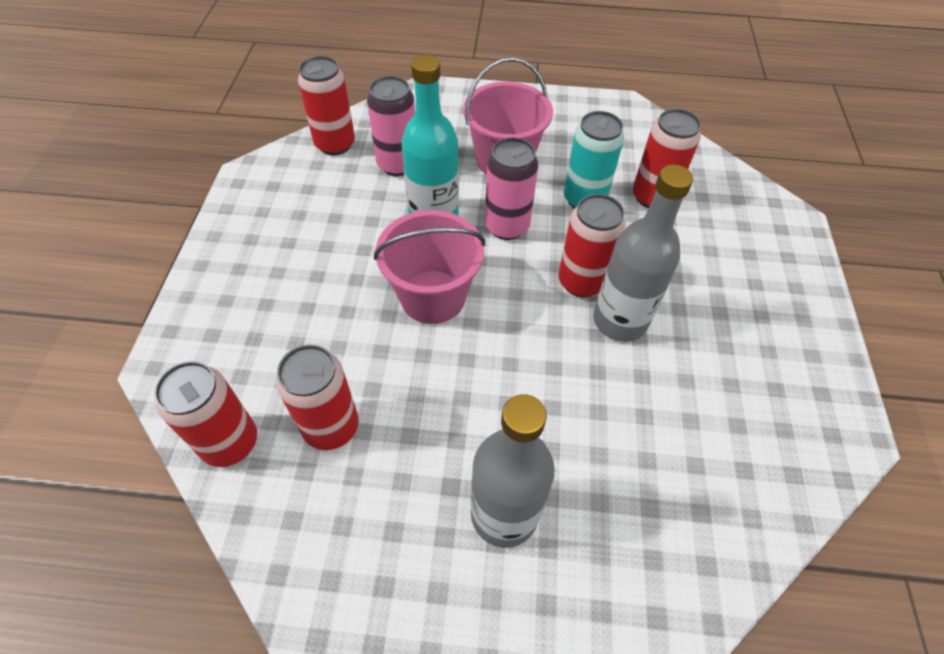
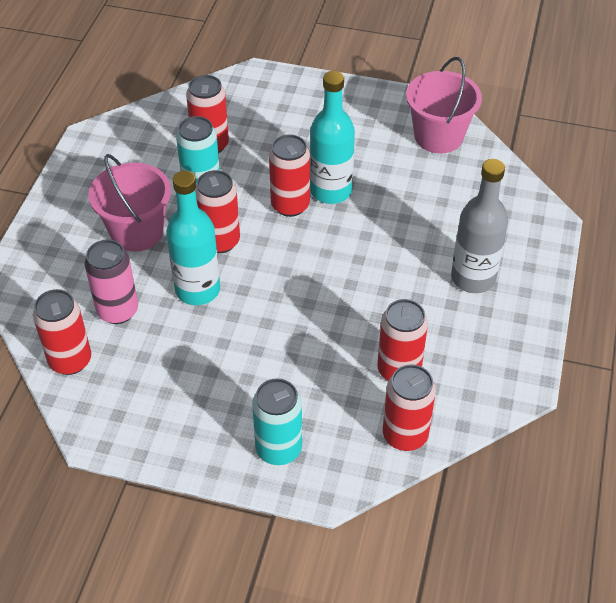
camera: 80 degrees left, 5 degrees down
(221, 316) = (278, 449): none -> turquoise can
(433, 297) = (286, 298): pink bucket -> pink bucket (438, 136)
(507, 226) = (220, 241): pink can -> red can
(620, 320) = (331, 191): grey bottle -> turquoise bottle

